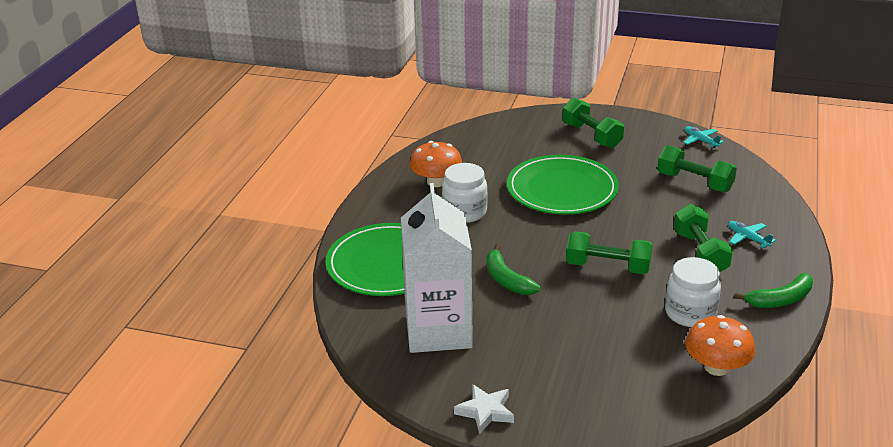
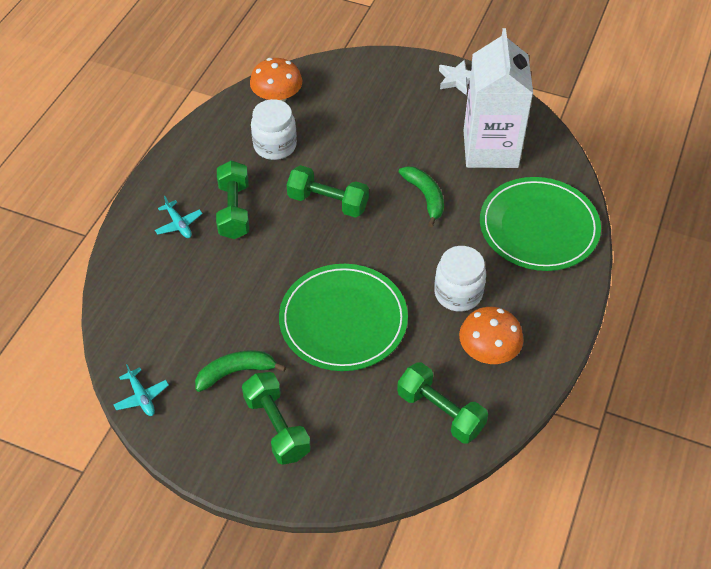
camera: 175 degrees left, 20 degrees up
(694, 182) = (189, 315): green dumbbell -> green dumbbell (440, 412)
(780, 300) = (192, 152): green banana -> green banana (236, 372)

